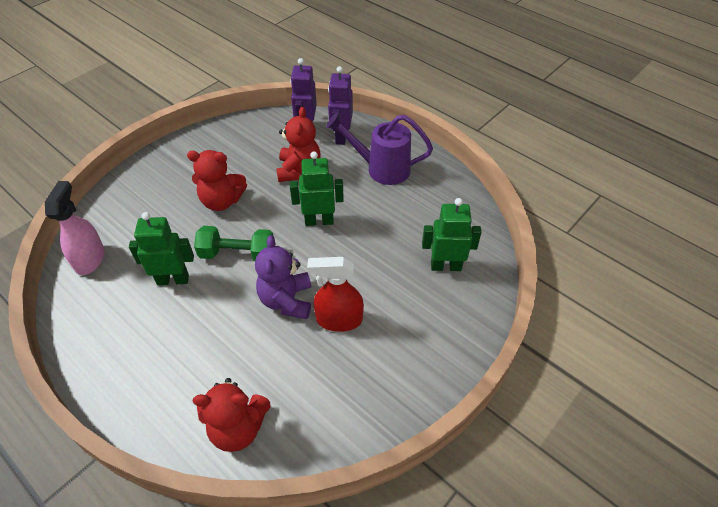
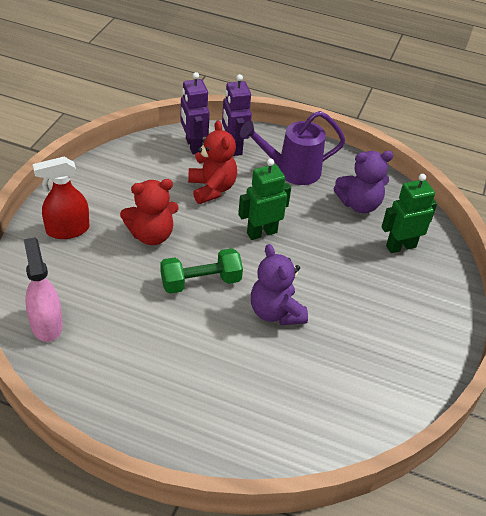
camera: 25 degrees left, 5 degrees down
(173, 279) = (150, 321): green robot -> none
(238, 428) = (300, 434): red teddy bear -> none
(338, 320) = (334, 317): red spray bottle -> red spray bottle (67, 230)
(428, 215) = (359, 204): none -> purple teddy bear

